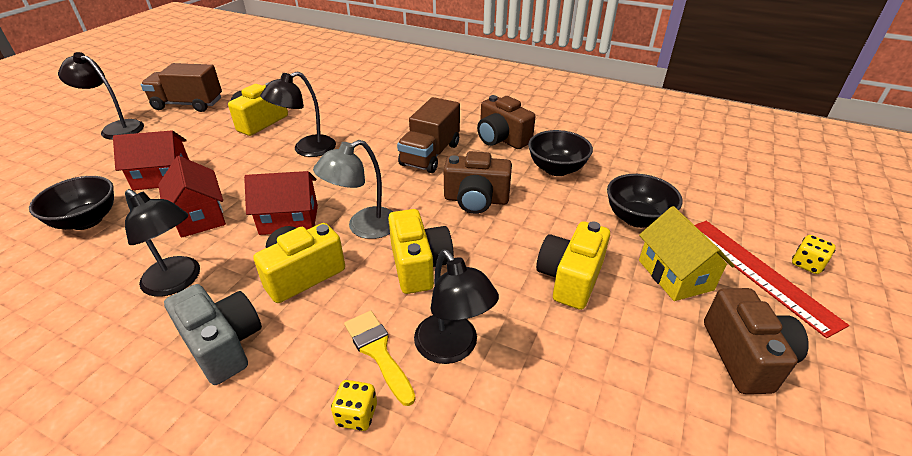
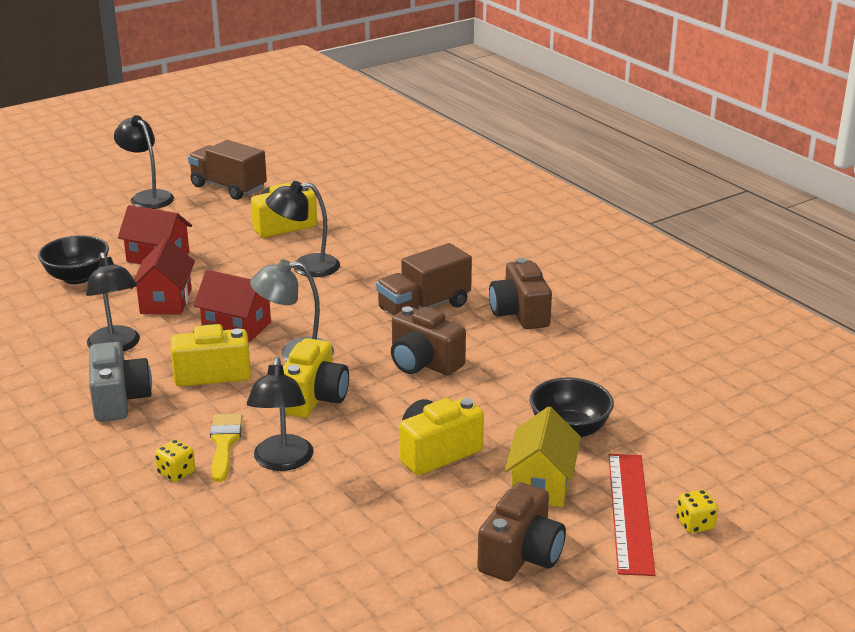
camera: 30 degrees right, 10 degrees down
(556, 169) = (543, 361): black bowl -> none

